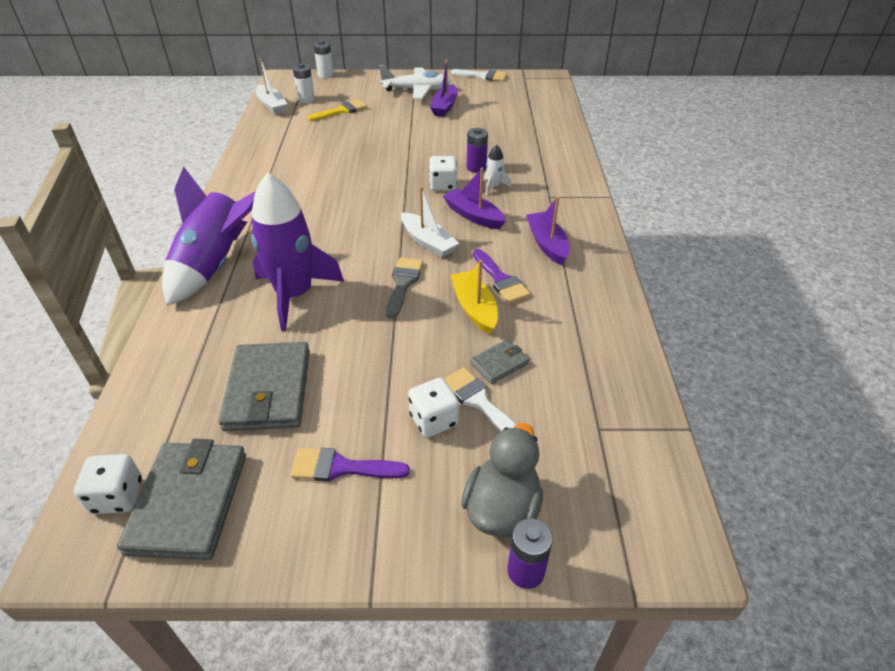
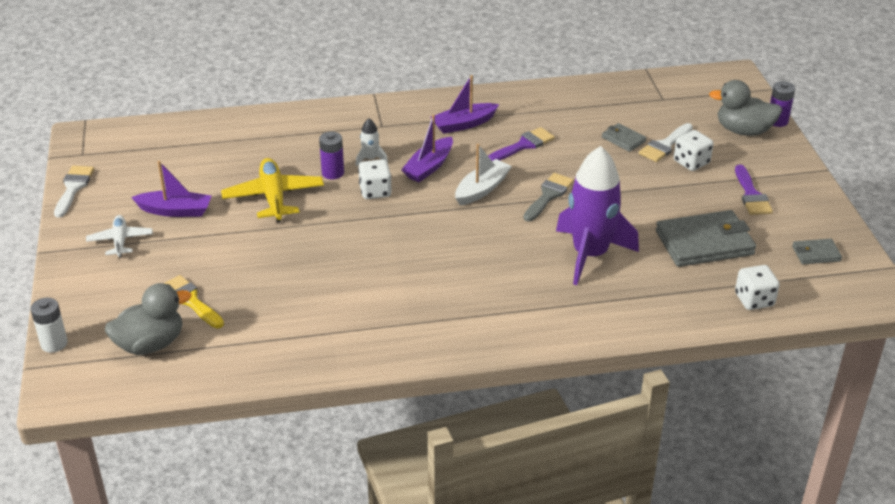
camera: 100 degrees left, 5 degrees down
(117, 496) = (832, 288): white dice -> white dice (754, 300)
(188, 502) = (816, 254): grey wallet -> grey wallet, size x0.49
(215, 265) = (566, 319): purple rocket -> none
(272, 105) = (173, 376): white boat -> none
(306, 99) = (150, 344): white battery -> grey duck
(403, 283) = (548, 195): grey brush -> grey brush turned 120 degrees clockwise
(417, 90) = (120, 241): white plane -> white plane, size x0.62
(449, 142) = (273, 197): none -> yellow plane
(474, 308) = (566, 155): yellow boat -> none

